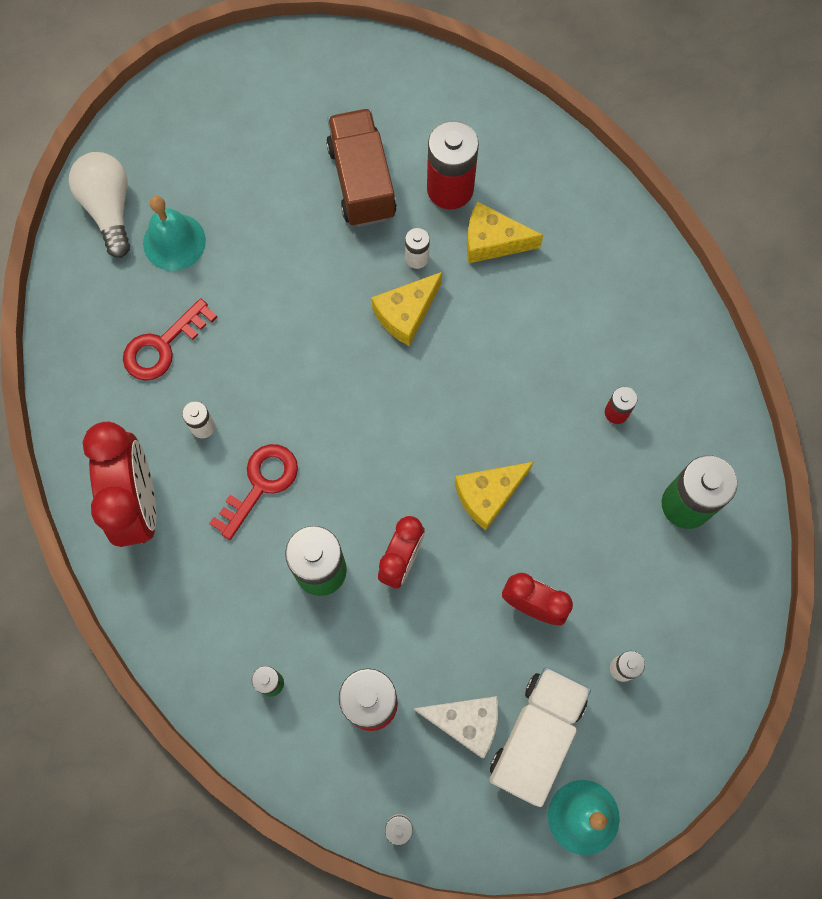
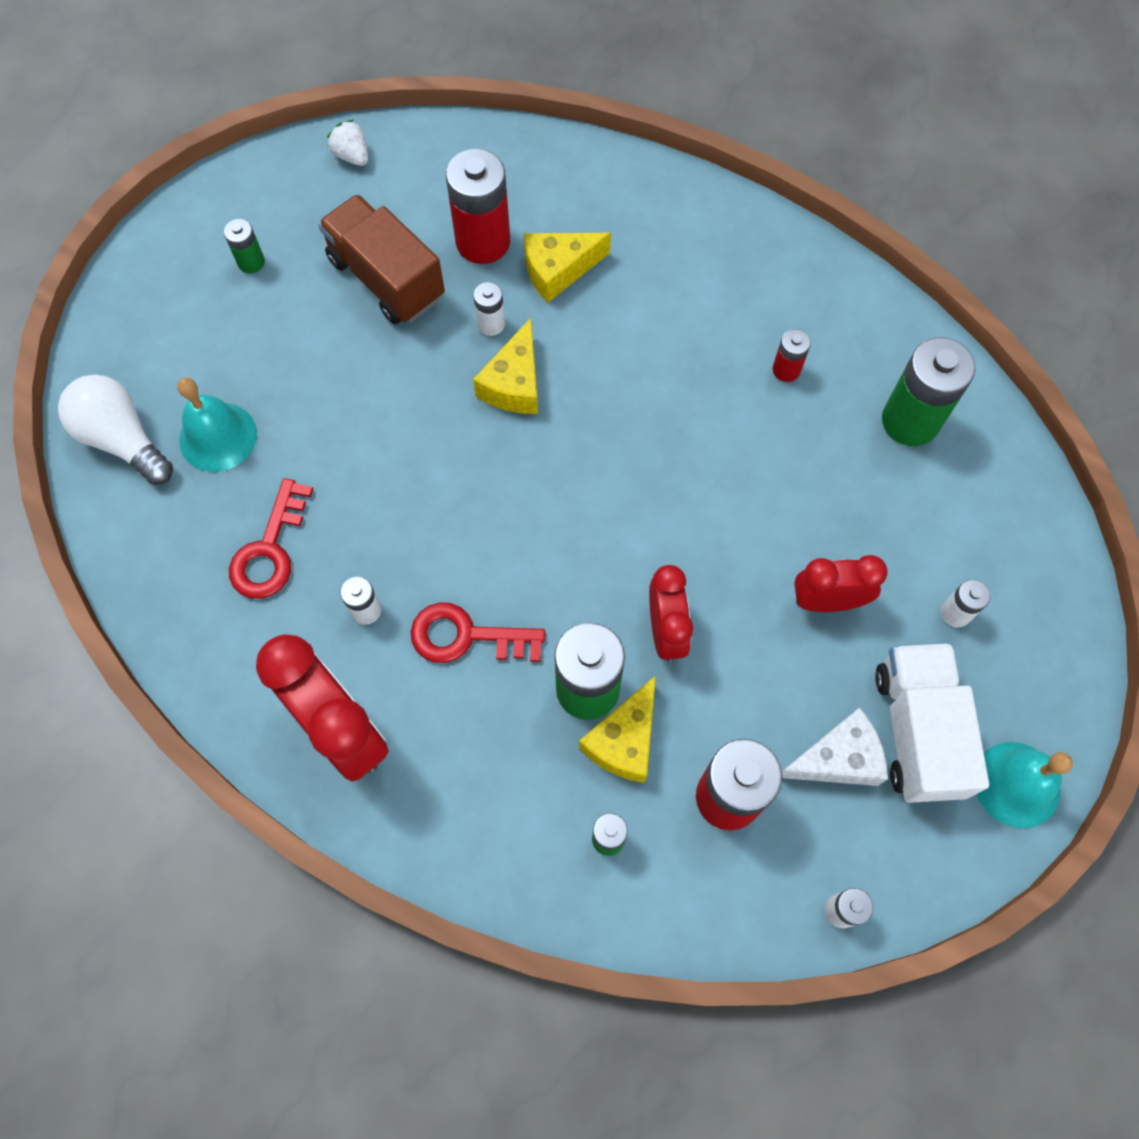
camera: 30 degrees left, 5 degrees down
(260, 484) = (467, 636): red key -> red key turned 90 degrees counterclockwise
(272, 118) = (251, 262): none -> green battery
(393, 68) = (352, 155): none -> white strawberry
(488, 495) = (712, 517): yellow cheese -> yellow cheese (624, 740)

